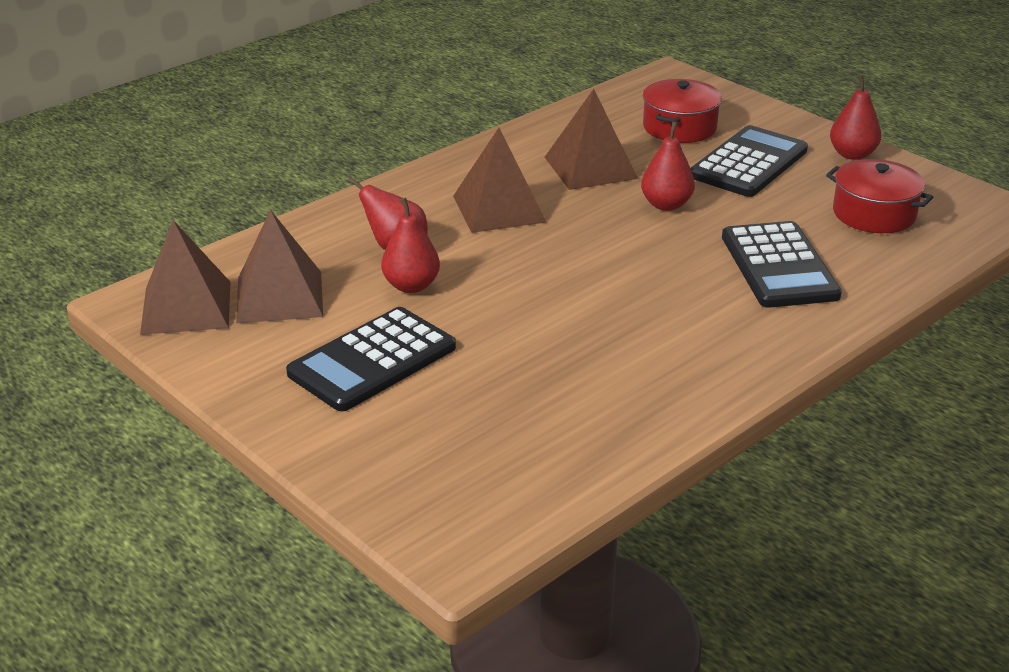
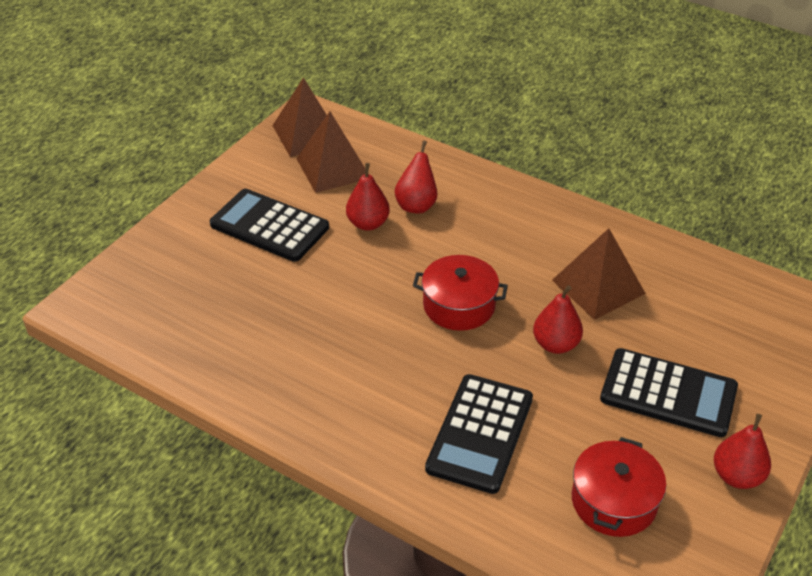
camera: 75 degrees right, 10 degrees up
(498, 209) = (499, 245): brown pyramid -> none
(679, 127) = (714, 334): red pot -> red pot (459, 305)
(779, 266) = (480, 433): black calculator -> black calculator turned 45 degrees counterclockwise

